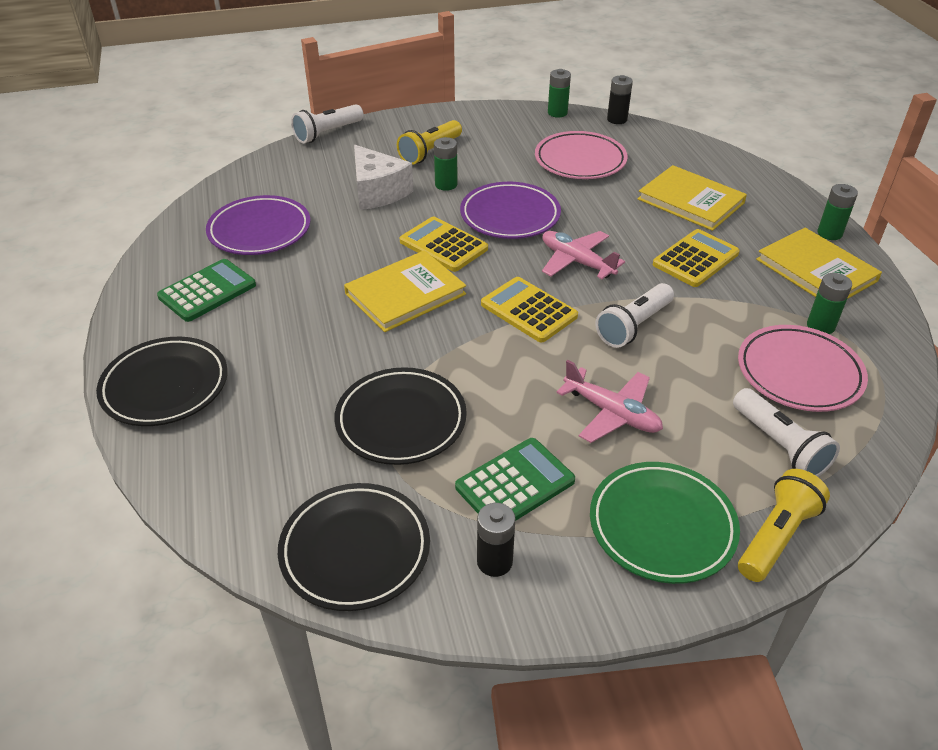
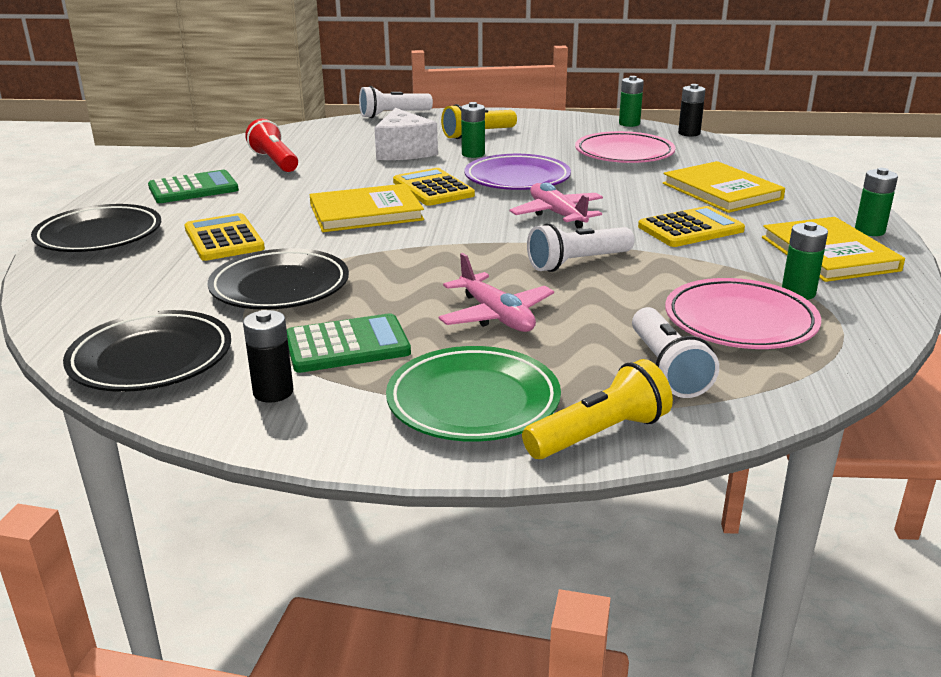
camera: 20 degrees right, 15 degrees down
(259, 231) = (274, 161): purple plate -> red flashlight
(528, 310) = (476, 238): yellow calculator -> yellow calculator (224, 239)

